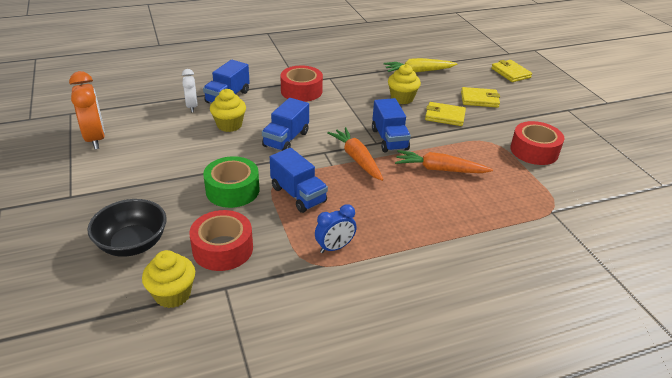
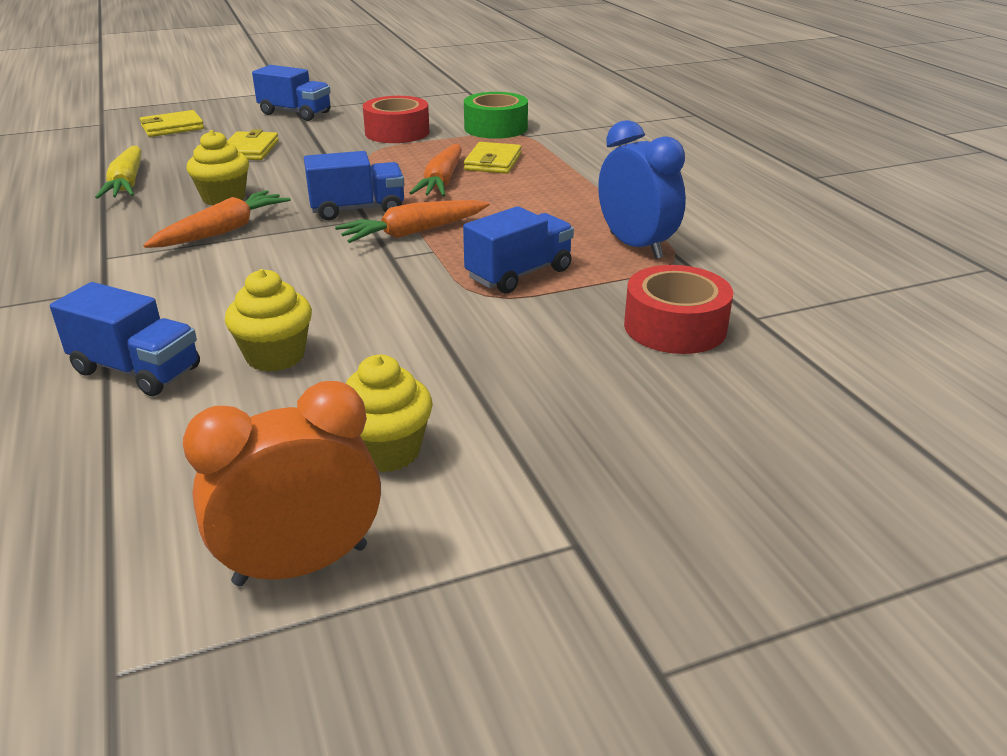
camera: 90 degrees left, 5 degrees down
(132, 244) = (701, 417): black bowl -> none
(173, 294) = (796, 358): yellow cupcake -> yellow cupcake (386, 451)
(192, 106) = (166, 417): white clock -> none
(232, 190) = (516, 332): green tape -> green tape (496, 128)
(286, 139) = (345, 291): blue truck -> blue truck (295, 113)
(301, 91) = (150, 284): red tape -> none
(334, 247) = (635, 246): blue clock -> blue clock, size x1.63
(358, 102) = (222, 231): none -> orange carrot
(445, 116) = (294, 172): yellow wallet -> yellow wallet (493, 162)

